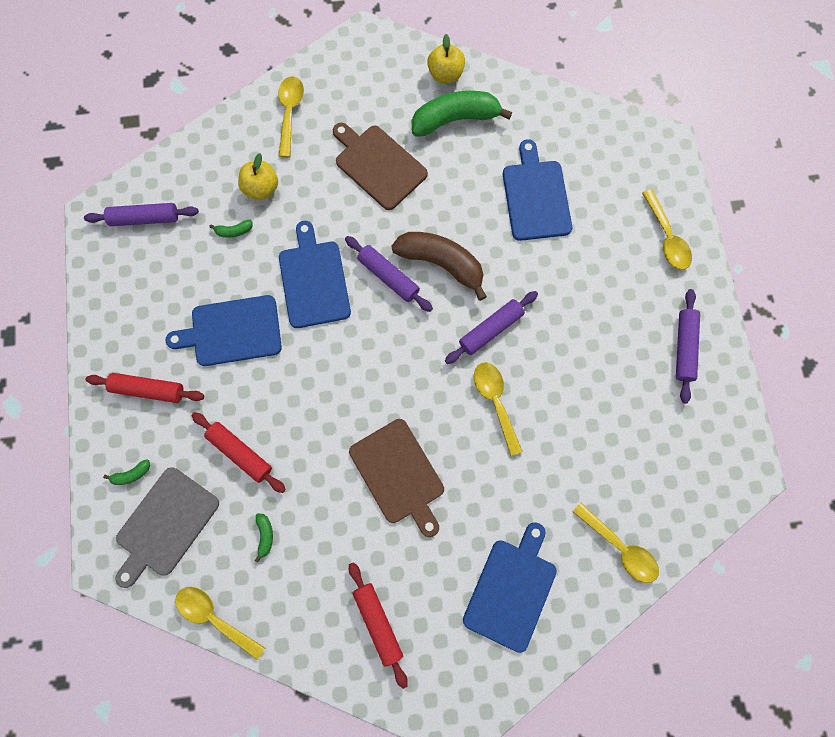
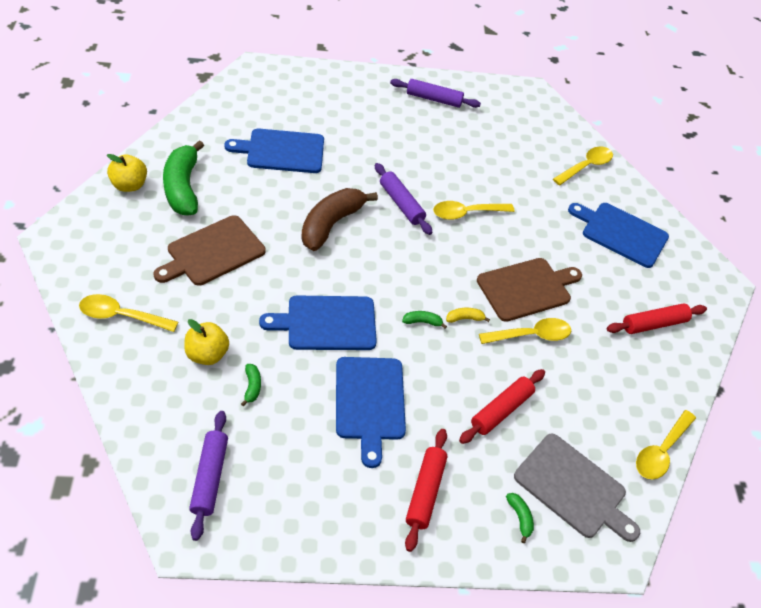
camera: 90 degrees left, 25 degrees down
(265, 535) = (582, 399): green banana -> green banana (422, 322)
(345, 410) = (464, 318): none -> yellow banana
(388, 276) = (335, 264): purple rolling pin -> none
(666, 237) = (340, 87): yellow spoon -> yellow spoon (531, 335)

